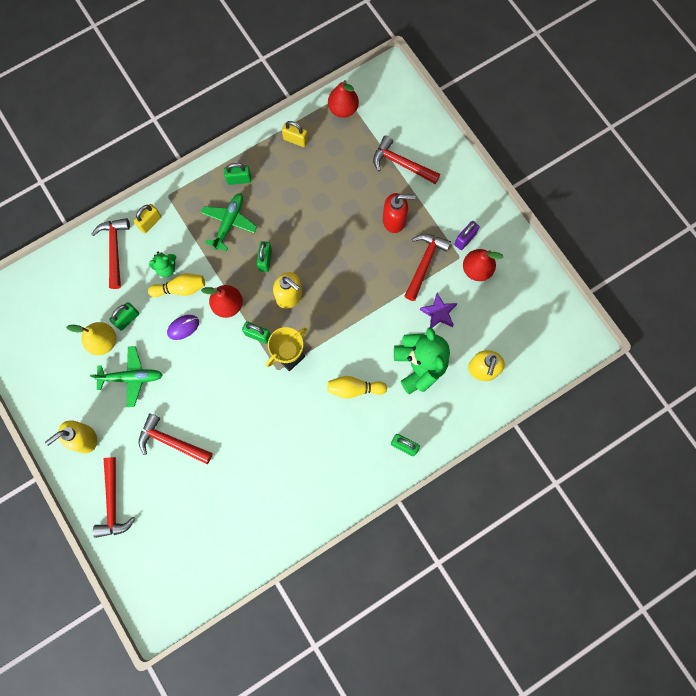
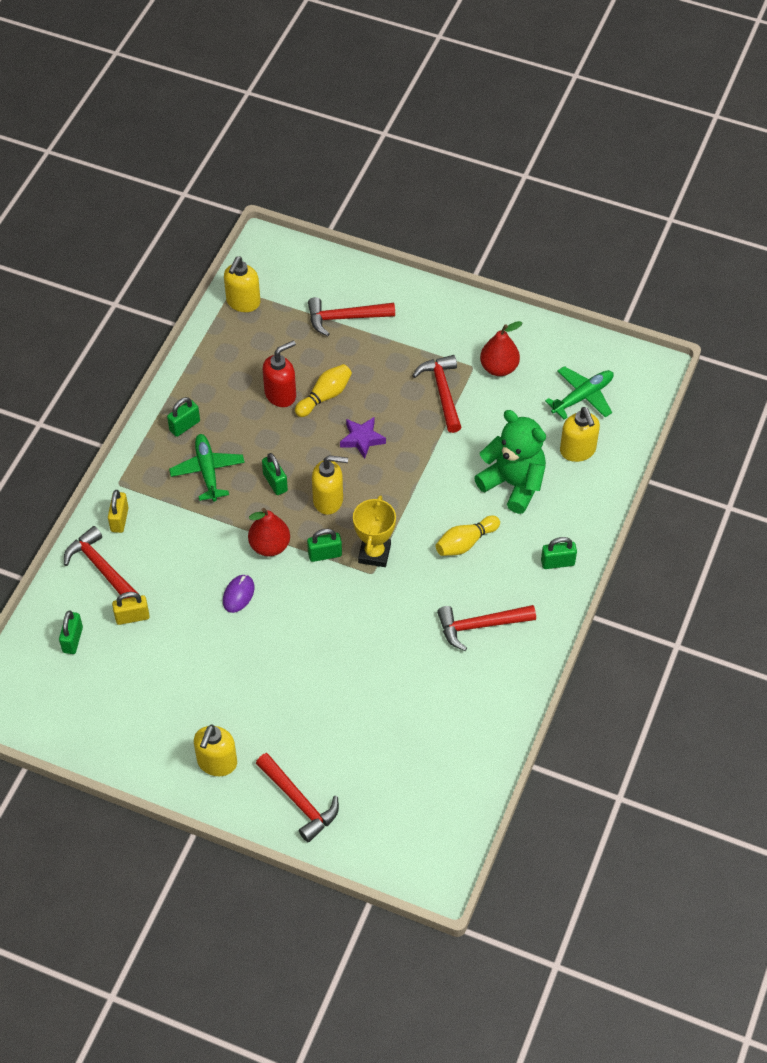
camera: 35 degrees left, 20 degrees down
(103, 342) = (161, 660): yellow pear -> none
(127, 319) = (170, 623): green padlock -> green padlock (72, 640)
(131, 377) = (220, 674): green plane -> green plane (582, 397)
(166, 268) = (173, 551): green teddy bear -> none
(171, 442) = (315, 706): red hammer -> red hammer (480, 626)
(181, 288) = (205, 561): yellow bowling pin -> yellow bowling pin (325, 396)
(295, 140) = (215, 357): yellow padlock -> yellow padlock (132, 617)
(343, 109) = (243, 302): red pear -> yellow soap dispenser
(394, 220) = (380, 371): red soap dispenser -> red soap dispenser (281, 394)
(438, 313) = (493, 427): purple star -> purple star (362, 439)
(465, 239) = (465, 348): purple padlock -> none

